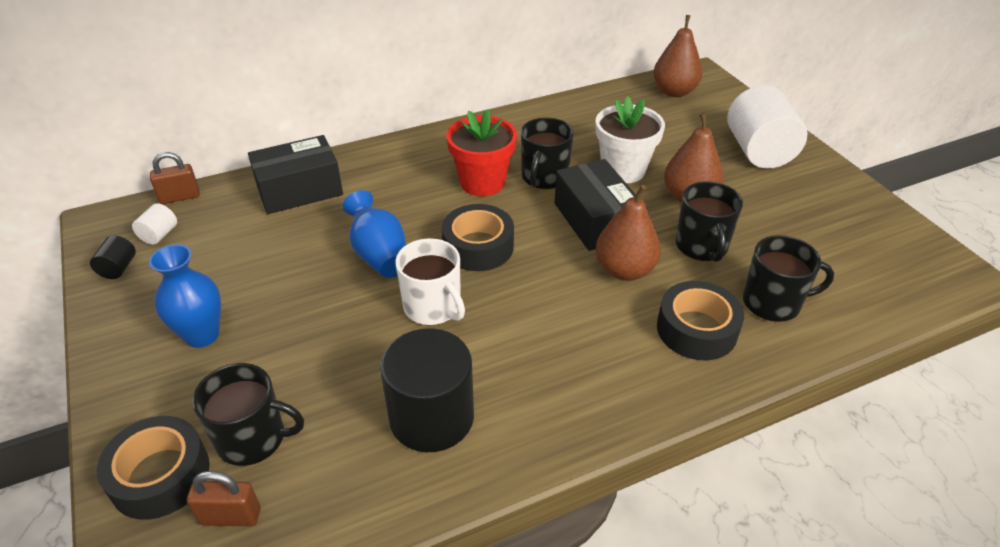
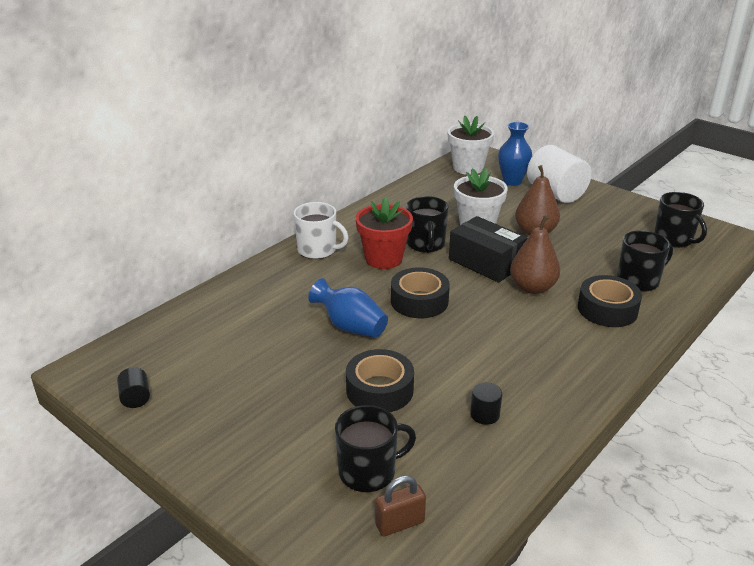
camera: 25 degrees left, 10 degrees down
(159, 235) = (148, 364): white cylinder -> none
(160, 475) = (320, 520): black tape -> black tape (379, 390)
(180, 197) = (139, 332): brown padlock -> none
(202, 335) = (259, 421): blue vase -> blue vase (512, 181)
(299, 190) = (241, 300): black box -> none
(431, 417) = (484, 414): black cylinder -> black cylinder, size x0.44
(433, 307) = (422, 348): white mug -> white mug (318, 250)
(674, 92) = (468, 168): brown pear -> white flower pot
(701, 246) = (569, 260): black mug -> black mug (674, 239)

